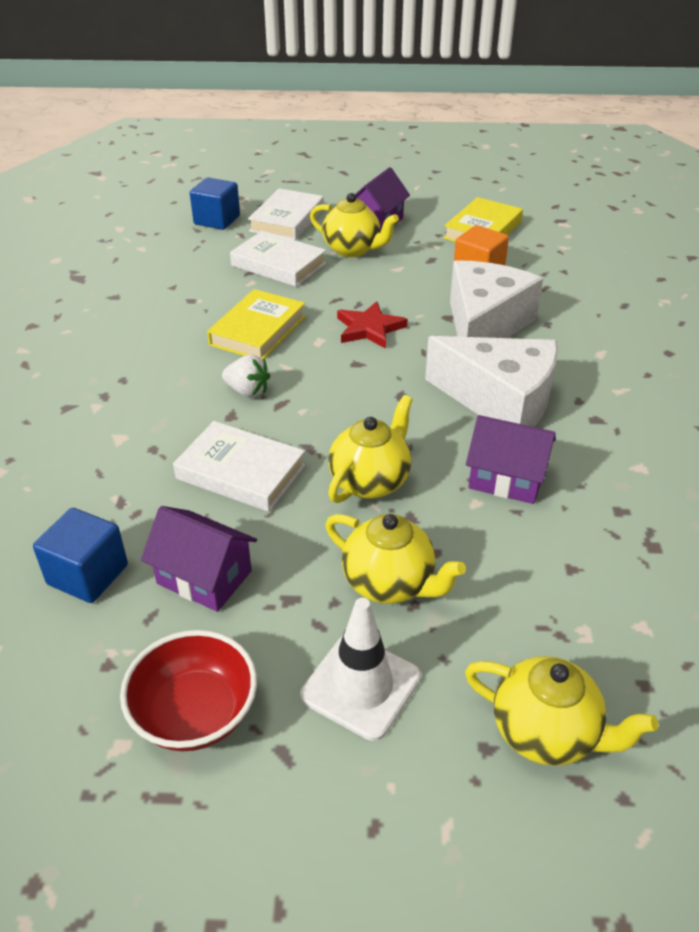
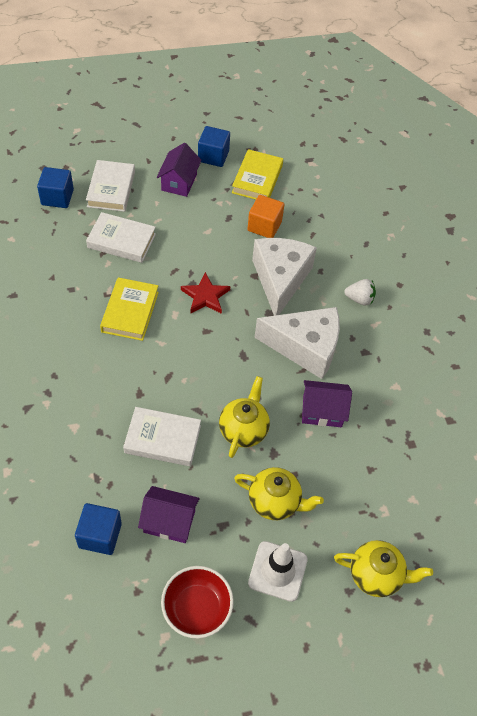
camera: 20 degrees left, 15 degrees up
(247, 391) = (143, 370): white strawberry -> white strawberry (359, 299)
(353, 250) = (170, 216): yellow teapot -> none
(431, 205) = (213, 156): none -> blue cube

